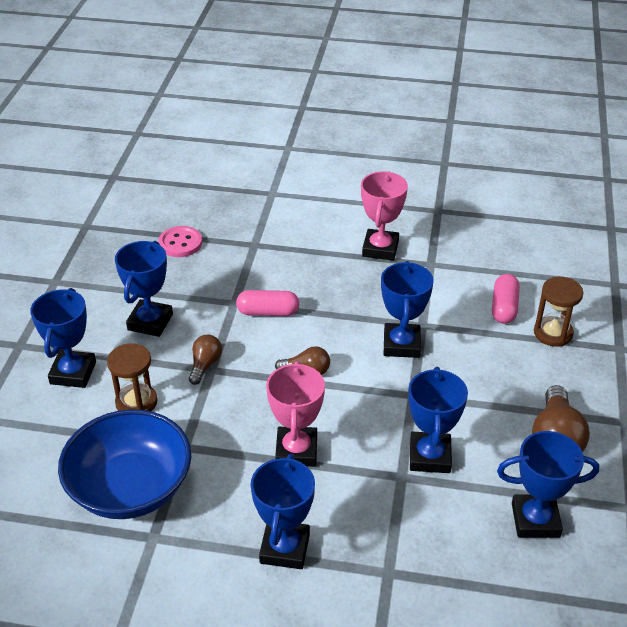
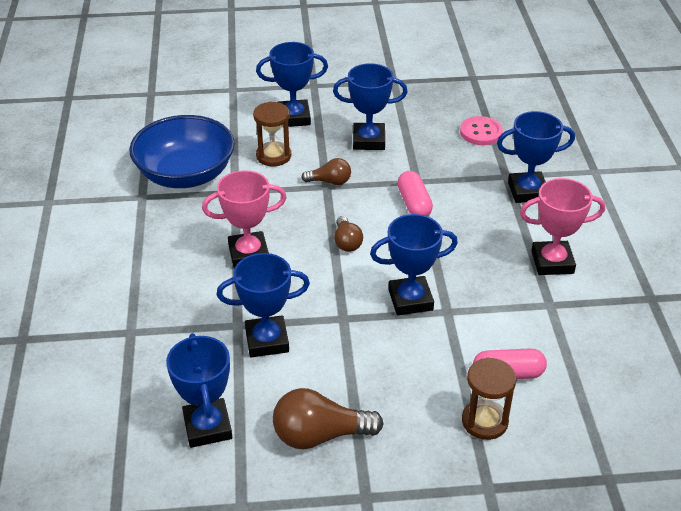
camera: 75 degrees right, 0 degrees up
(284, 548) = (144, 267): blue trophy -> blue trophy (527, 191)

